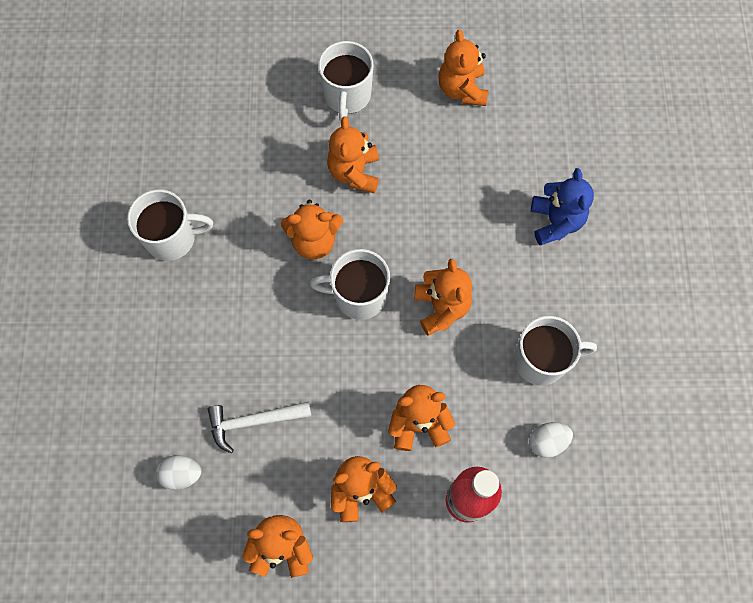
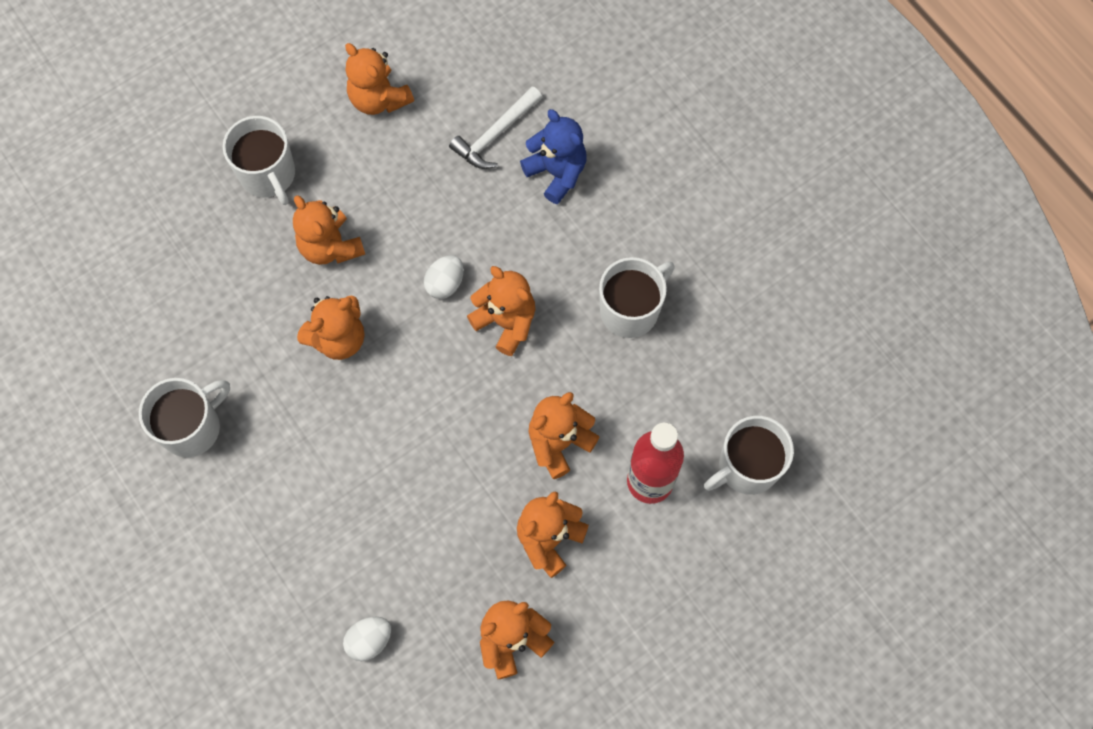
camera: 35 degrees left, 0 degrees up
(254, 421) = (403, 545): white hammer -> white hammer (495, 134)
(358, 296) = (419, 362): white mug -> white mug (746, 467)
(547, 442) = (685, 380): white egg -> white egg (445, 283)

